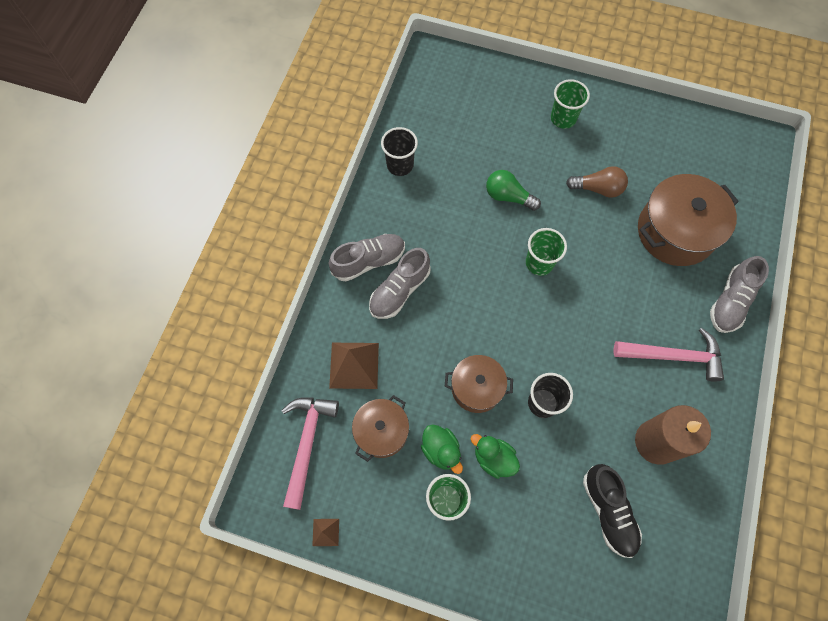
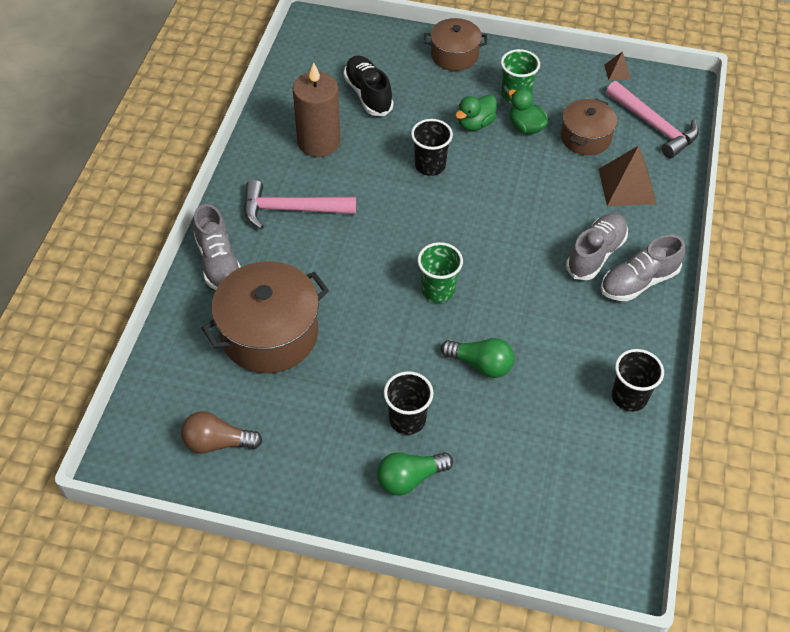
camera: 175 degrees right, 15 degrees down
(307, 443) = (654, 126): pink hammer -> pink hammer turned 45 degrees counterclockwise
(476, 388) = (497, 174): brown pot -> brown pot (454, 55)
(493, 458) = (475, 124): green duck -> green duck turned 105 degrees clockwise
(563, 118) = (410, 478): green cup -> green light bulb
(565, 158) = (407, 420): none -> black cup
(598, 188) = (364, 381): brown light bulb -> brown light bulb (217, 442)
(730, 301) = (218, 262): grey shoe -> grey shoe turned 135 degrees clockwise

